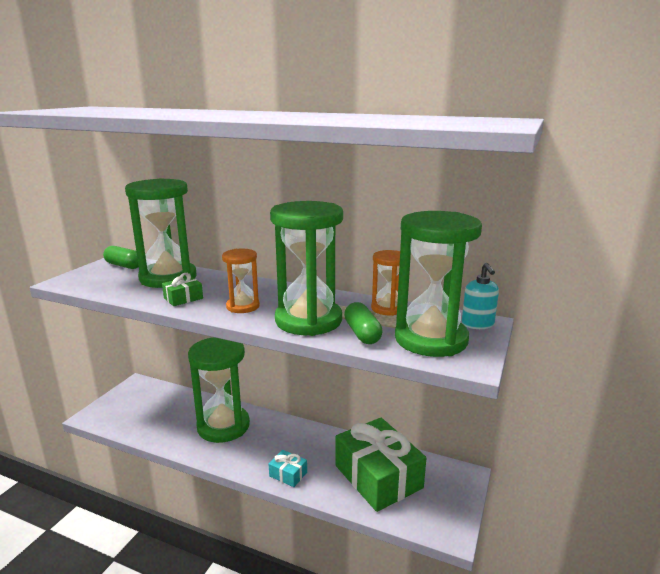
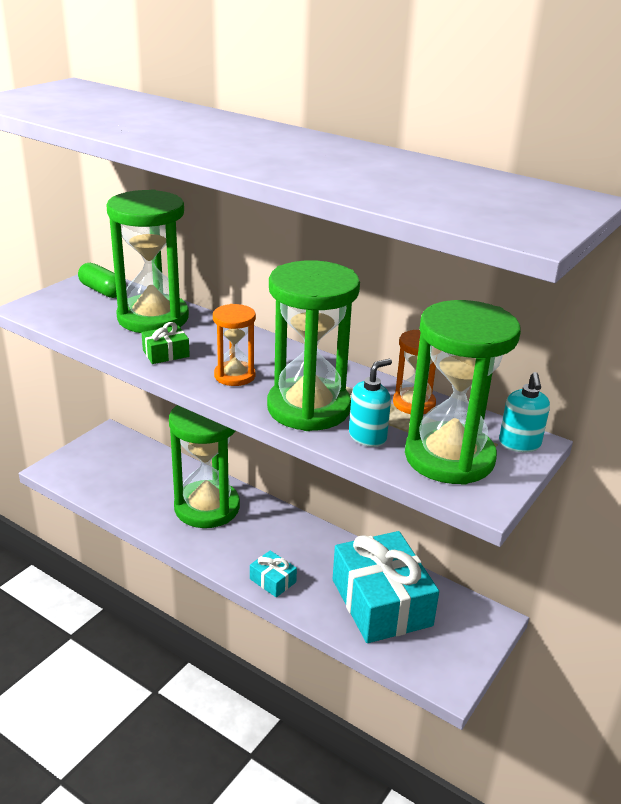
camera: 10 degrees right, 10 degrees up
(362, 333) = (368, 437): green capsule -> turquoise soap dispenser
(378, 476) = (381, 602): green gift -> turquoise gift

